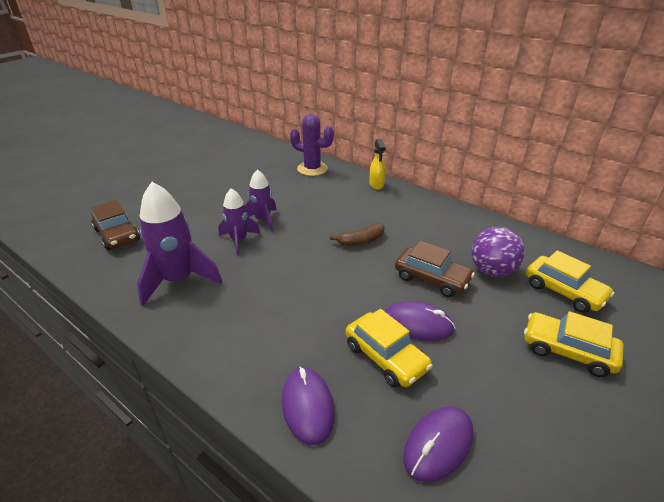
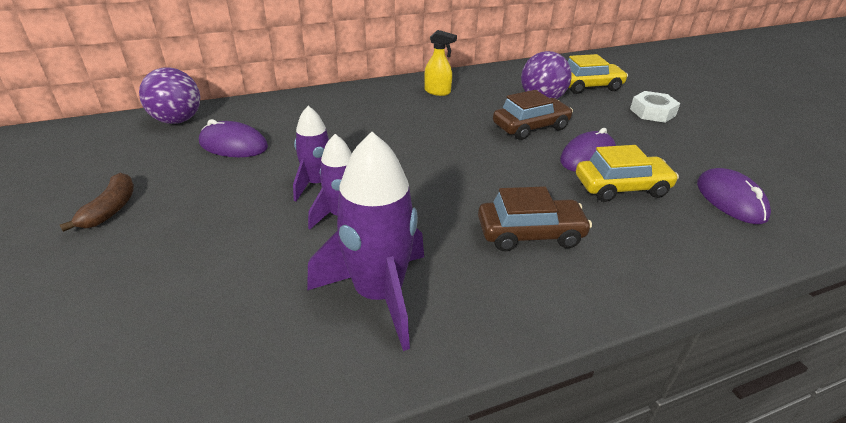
camera: 60 degrees left, 0 degrees up
(117, 235) = (165, 342): brown car -> brown car (530, 233)
(284, 154) = (177, 120): none -> purple ball
(308, 406) = (668, 253): purple mouse -> purple mouse (233, 145)
(312, 169) = (249, 115): purple cactus -> none
(361, 241) = (436, 138): brown banana -> brown banana (111, 209)
(376, 185) = (343, 94): yellow spray bottle -> yellow spray bottle (437, 92)
(567, 351) = (652, 112): yellow car -> white nut

